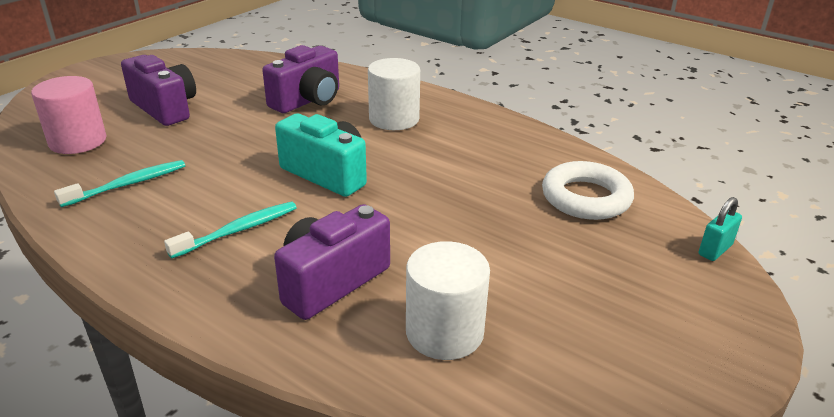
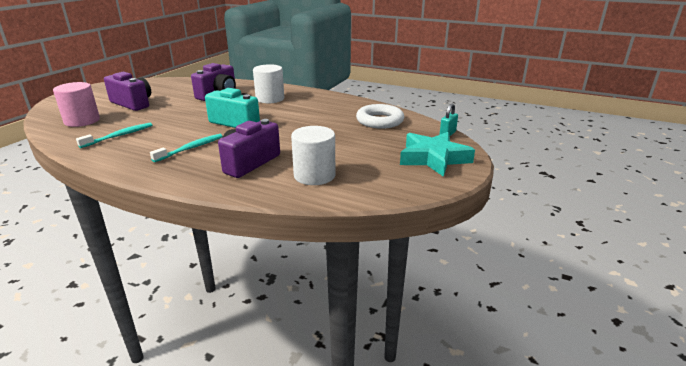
camera: 10 degrees left, 5 degrees down
(681, 315) = (433, 158): none -> turquoise star

